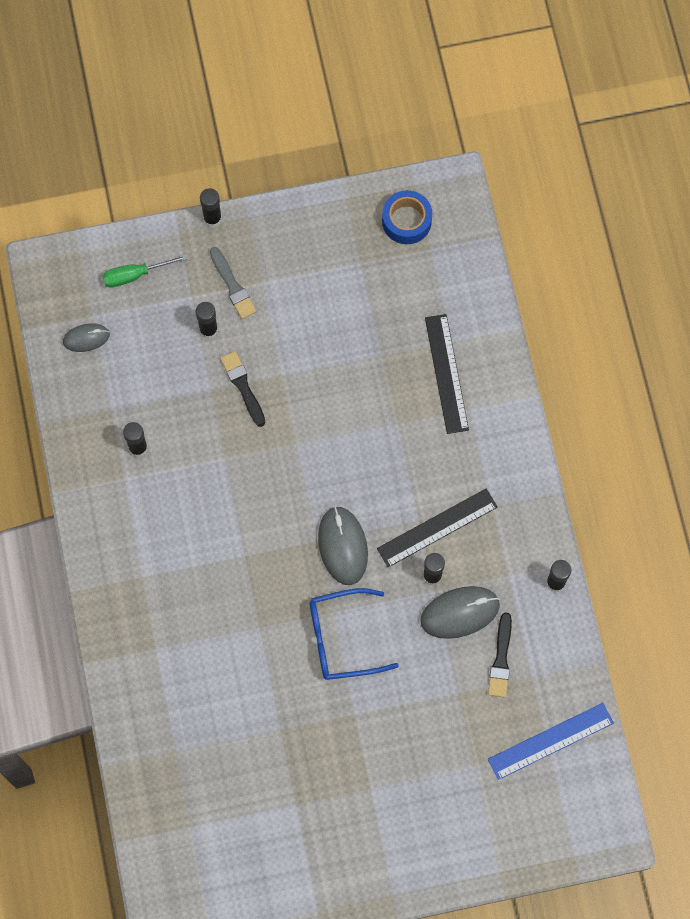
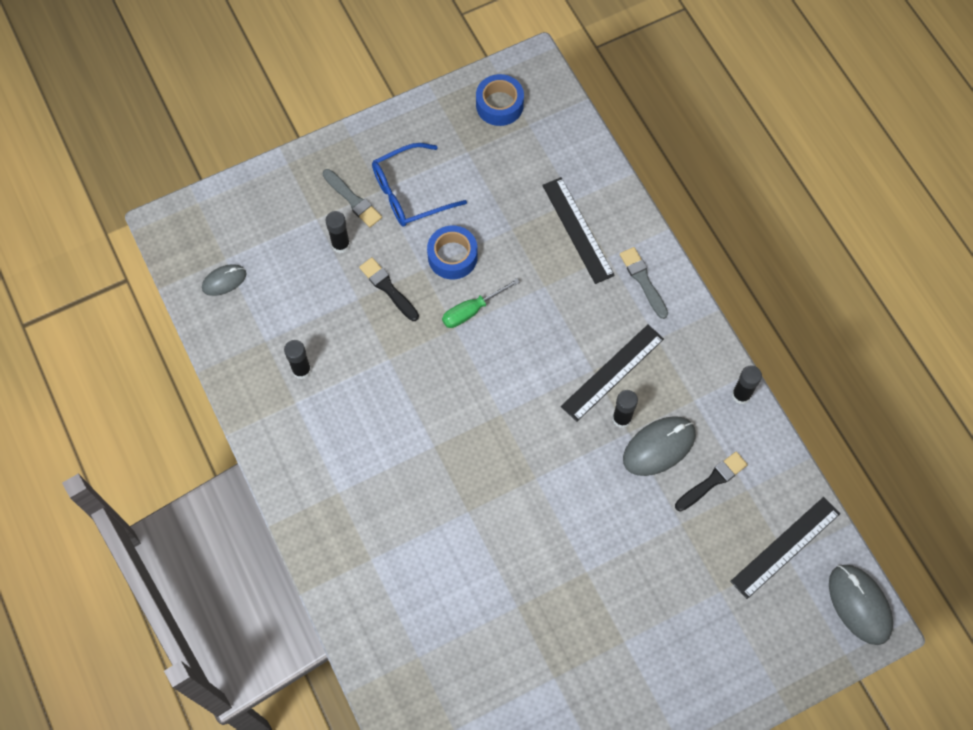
camera: 15 degrees left, 5 degrees down
(135, 275) = (256, 212): green screwdriver -> green screwdriver (472, 310)
(212, 218) = (317, 145): black glue stick -> none
(315, 370) = (452, 256): none -> blue tape
(342, 546) = (527, 413): grey mouse -> grey mouse (859, 605)
(342, 638) = (553, 501): blue glasses -> blue glasses (410, 192)
(495, 442) = (643, 280): none -> grey brush
(501, 659) = (712, 481): black brush -> black brush turned 120 degrees counterclockwise
(550, 741) = (785, 547): blue ruler -> black ruler

